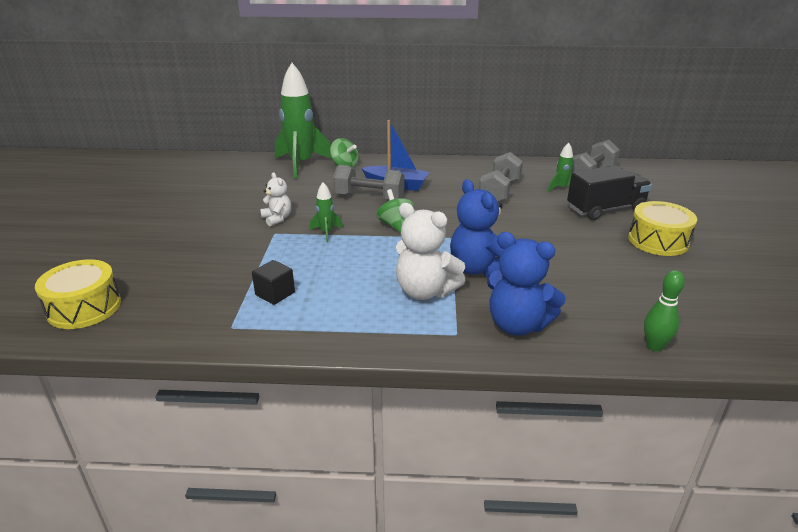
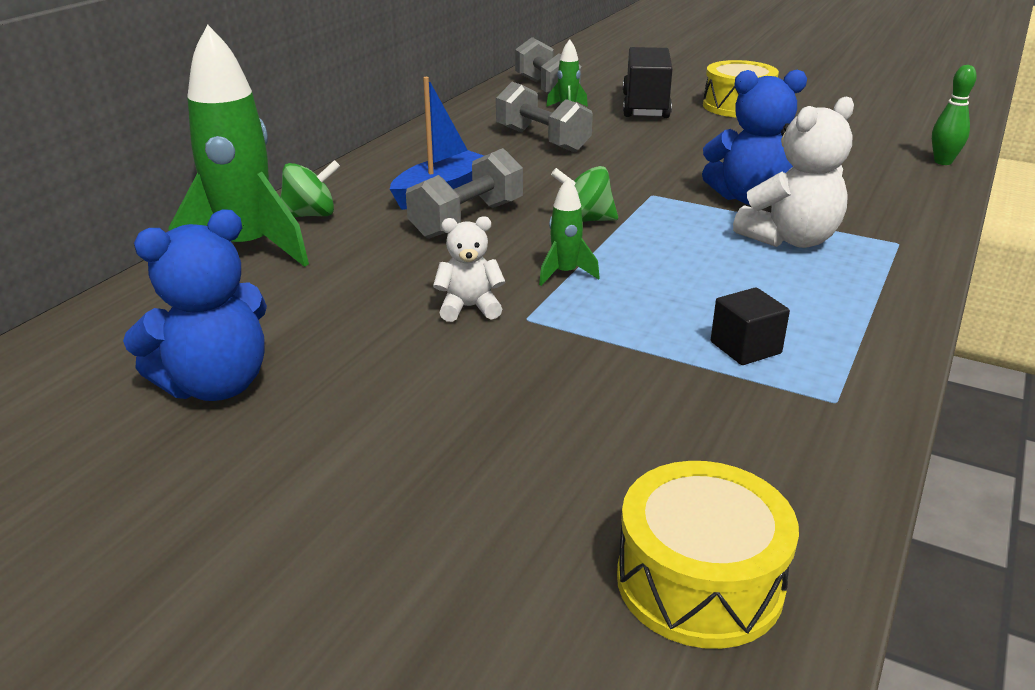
camera: 65 degrees left, 0 degrees up
(517, 325) = (887, 208): blue teddy bear -> blue teddy bear (216, 385)

